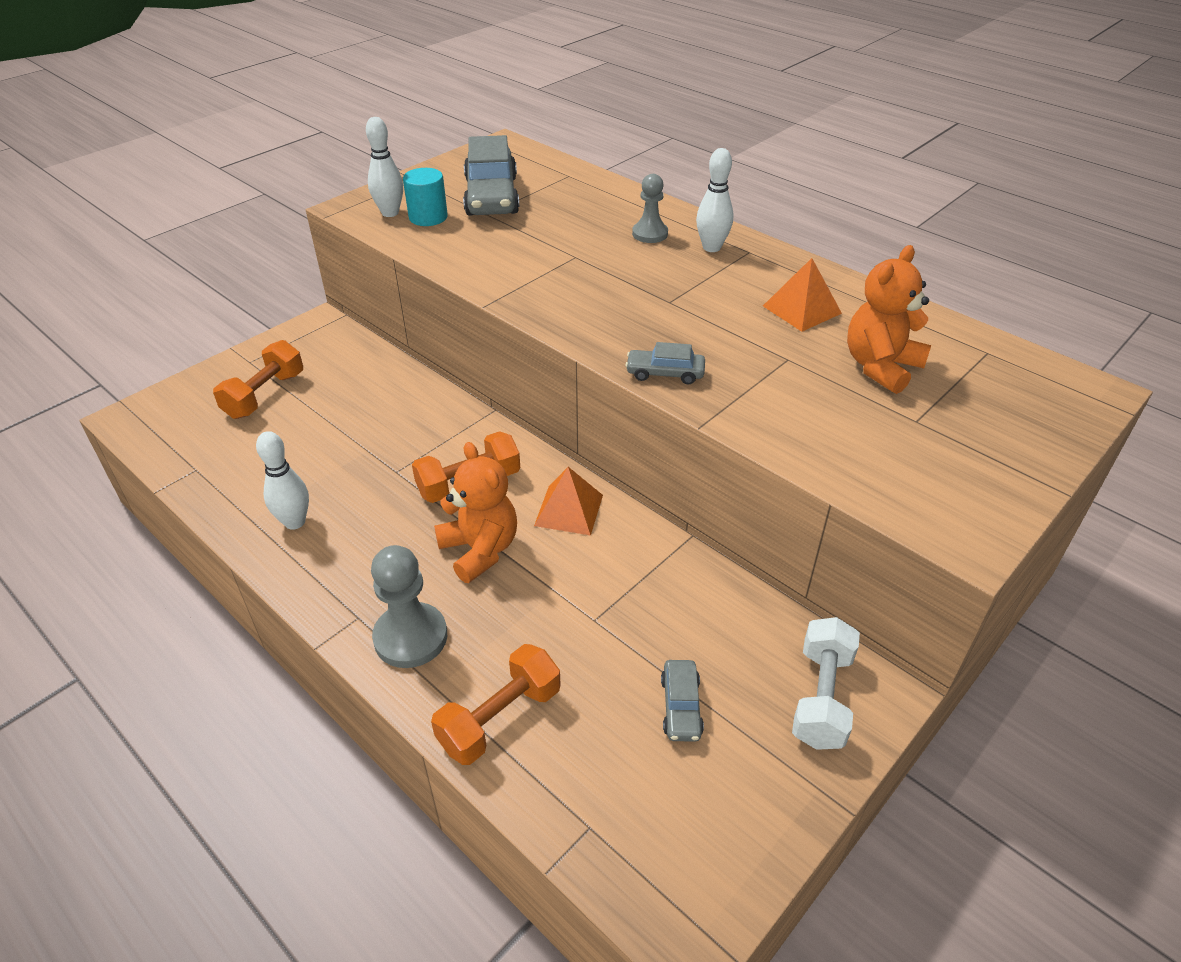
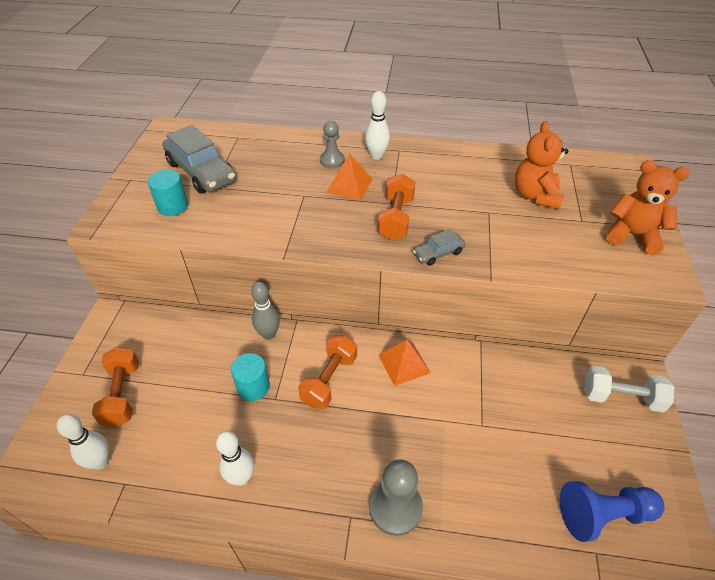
camera: 35 degrees left, 5 degrees up
(386, 450) = (253, 387): none -> turquoise cylinder
(390, 213) = (140, 214): white bowling pin -> white bowling pin (100, 462)
(451, 409) = (268, 334): none -> grey bowling pin
(480, 550) = (379, 421): orange teddy bear -> orange teddy bear (632, 235)
(500, 718) = (493, 523): orange dumbbell -> orange dumbbell (396, 218)
(643, 798) = (603, 515): none -> blue pawn
(681, 707) = (570, 448): grey car -> none
(801, 309) = (463, 177): orange pyramid -> orange pyramid (349, 185)
(821, 697) = (621, 397): white dumbbell -> white dumbbell turned 60 degrees counterclockwise

